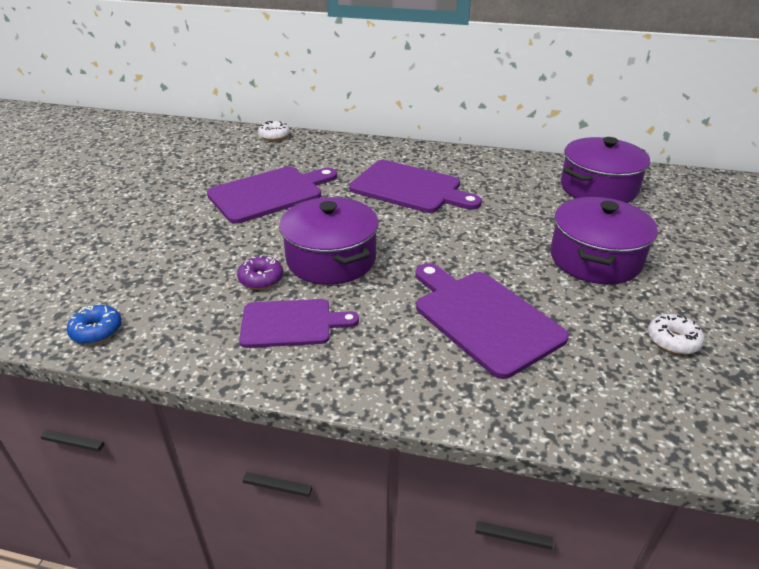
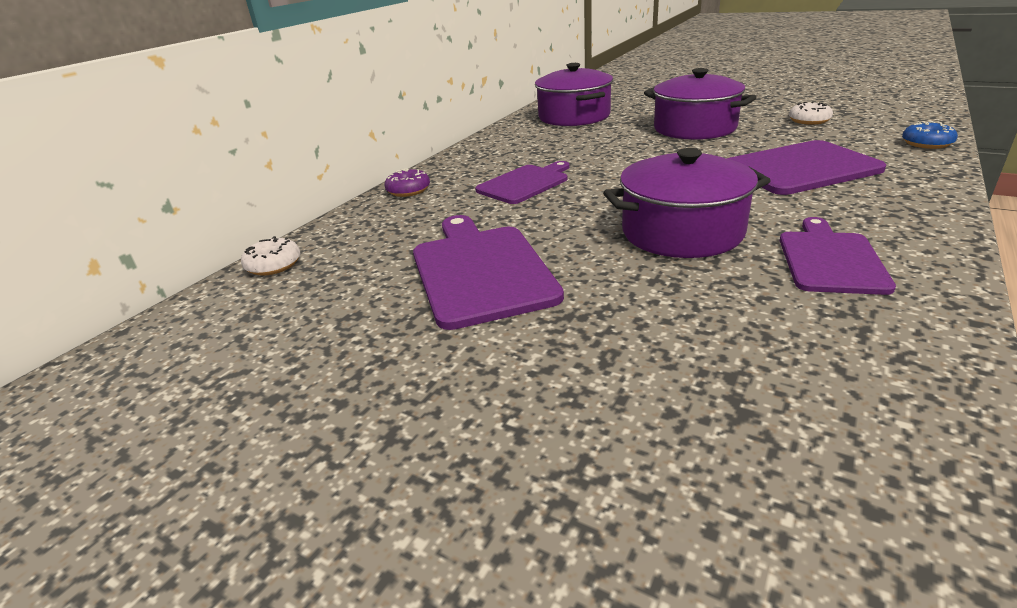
camera: 70 degrees left, 5 degrees down
(97, 331) = (911, 441): blue donut -> blue donut (926, 143)
(261, 279) = (729, 279): purple donut -> purple donut (408, 190)
(410, 188) = (525, 183): purple cutting board -> purple cutting board, size x0.66

